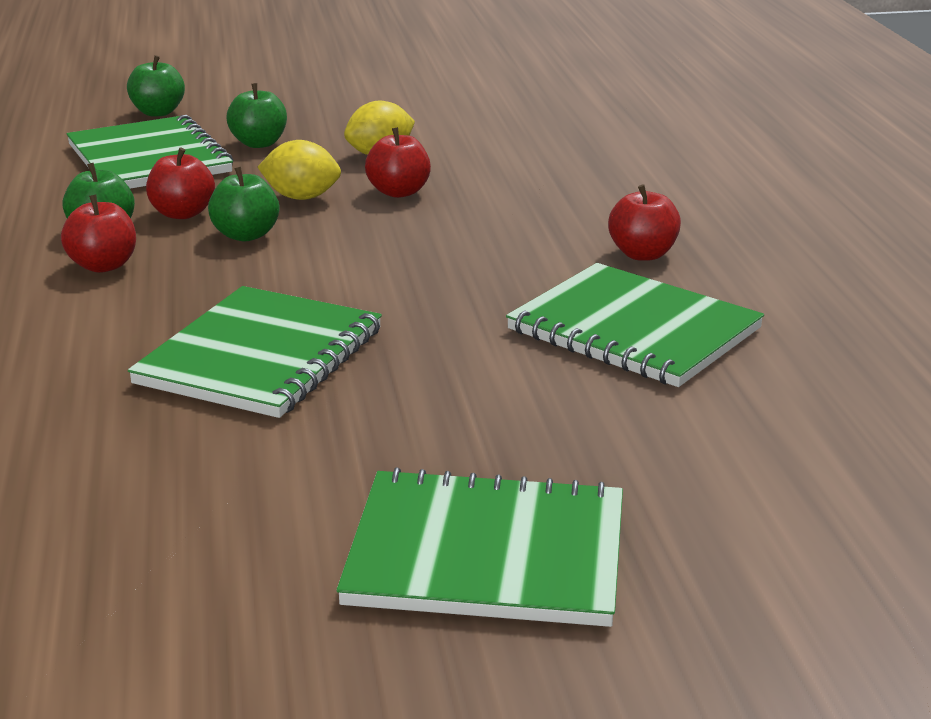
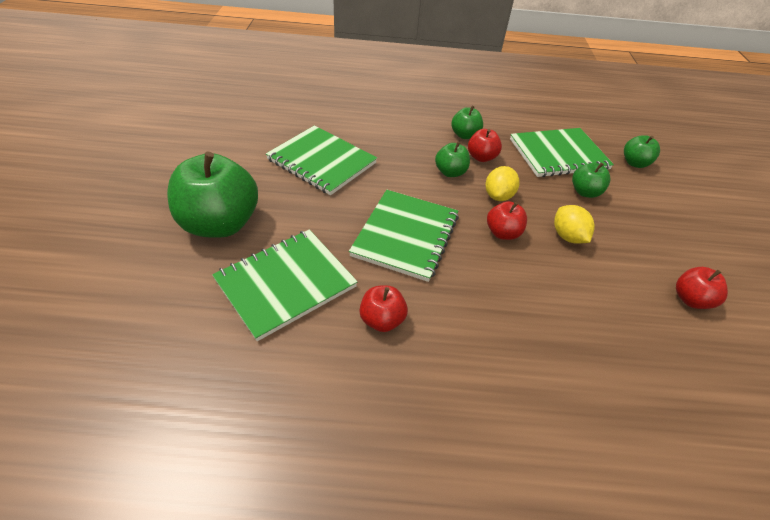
camera: 100 degrees right, 20 degrees up
(103, 266) = (425, 133): red apple -> red apple (690, 299)
(487, 554) = (142, 190): green notebook -> green notebook (405, 235)
(534, 421) = (220, 224): none -> green apple

